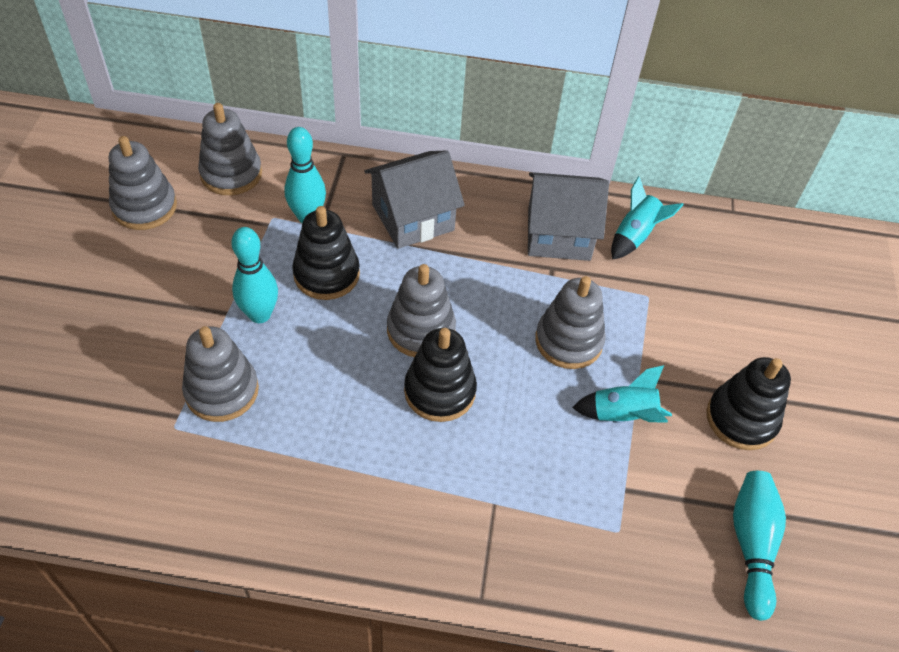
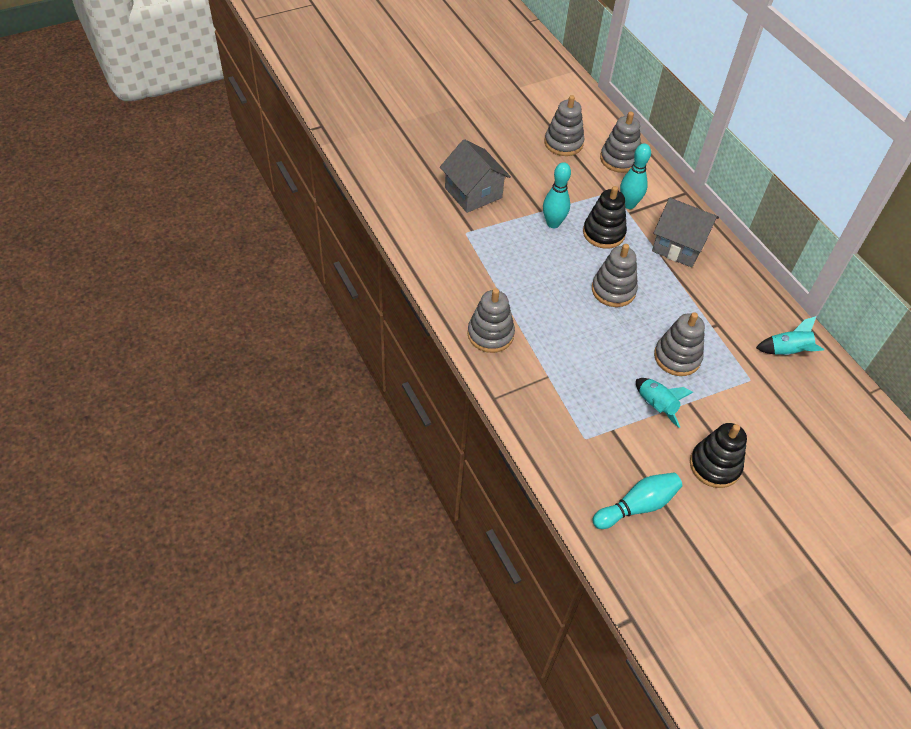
camera: 55 degrees right, 0 degrees up
(222, 391) = (500, 236): grey stacking toy -> grey stacking toy (490, 334)
(440, 391) = (586, 318): black stacking toy -> none
(559, 234) = (745, 315): grey house -> grey house (473, 193)

